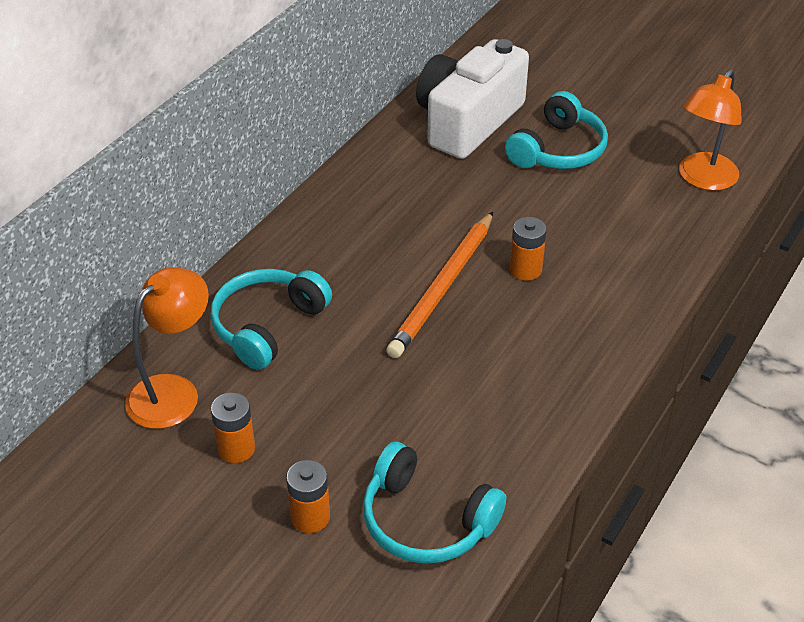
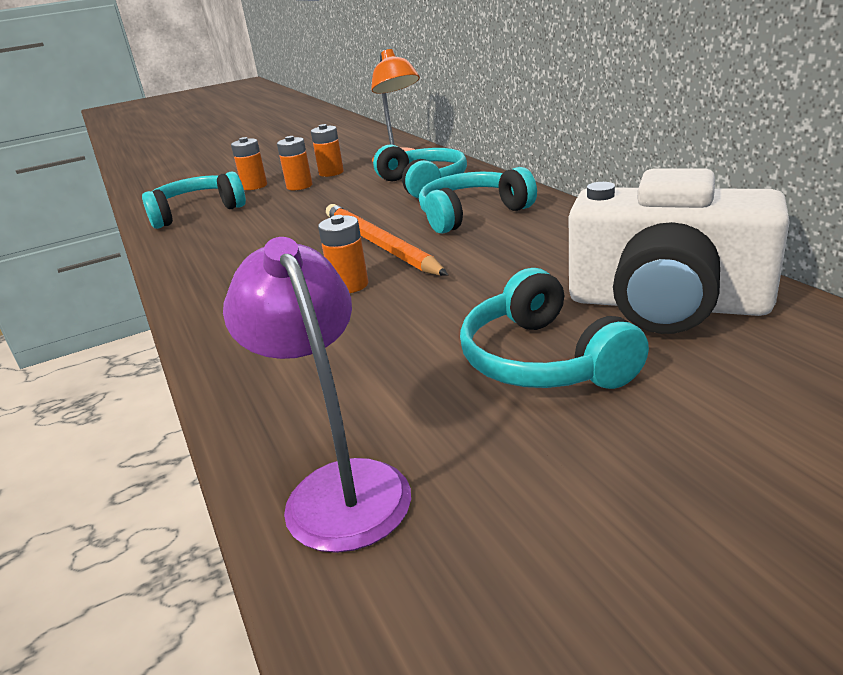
camera: 125 degrees right, 15 degrees down
(299, 455) = (299, 186): none -> orange battery
(350, 252) = (472, 214): none -> turquoise headphones
(467, 121) = (666, 304): white camera -> white camera turned 135 degrees clockwise
(703, 179) = (339, 486): orange lamp -> purple lamp

